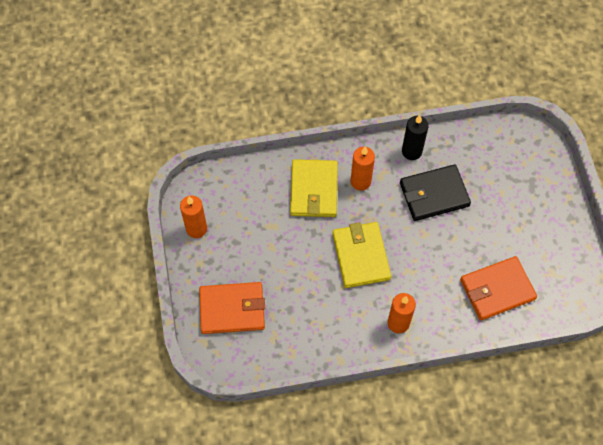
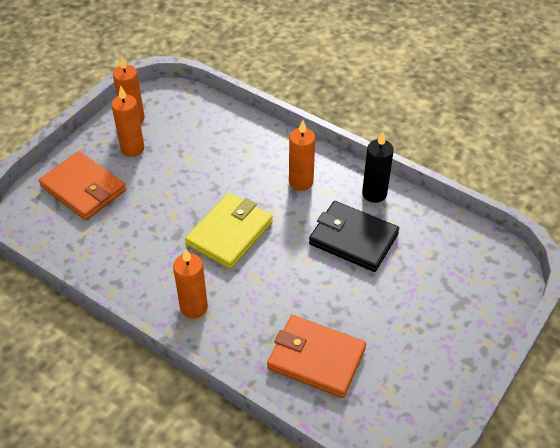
camera: 45 degrees right, 15 degrees down
(226, 251) = (132, 148): none -> orange candle
(314, 190) = (254, 160): yellow wallet -> none

